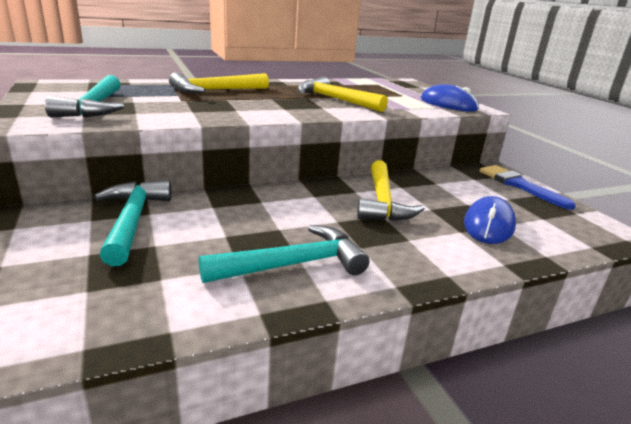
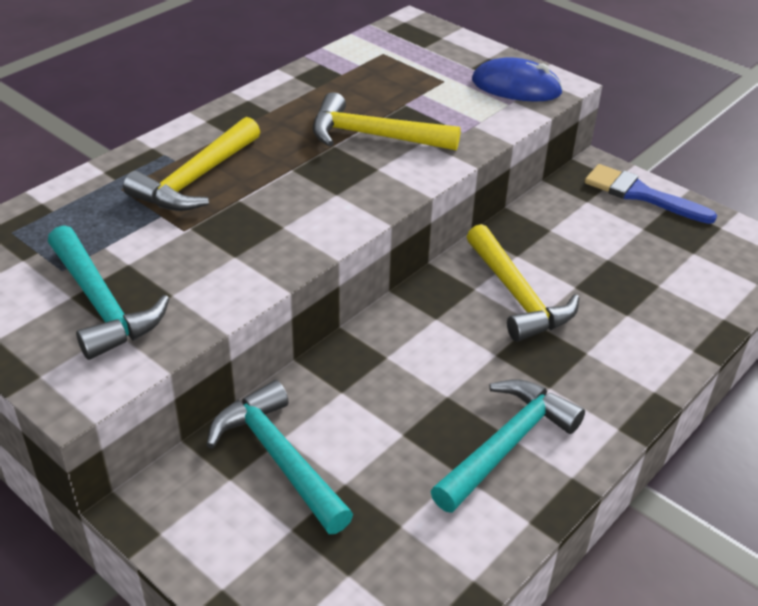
camera: 25 degrees left, 15 degrees up
(488, 225) = (648, 290): blue mouse -> none

